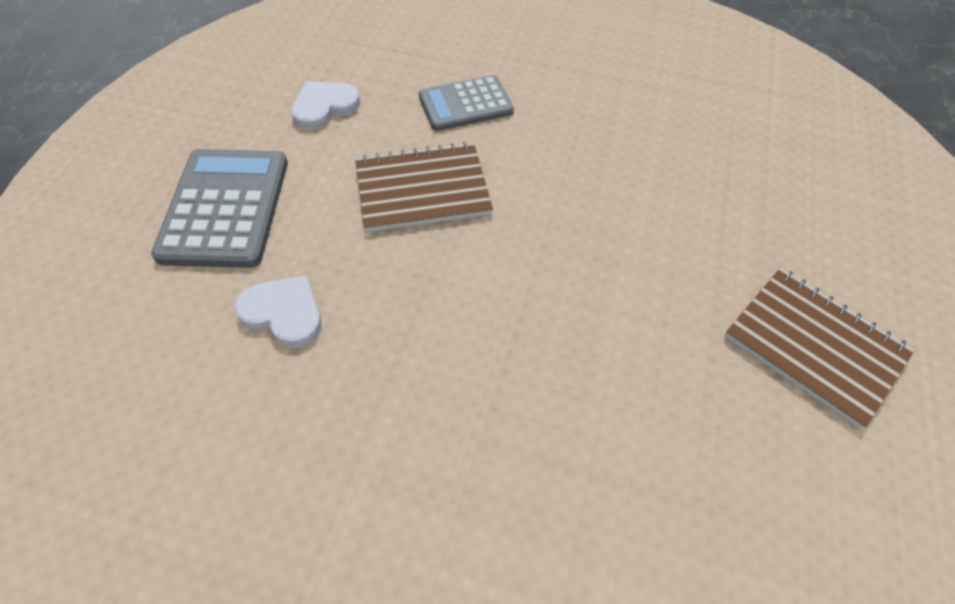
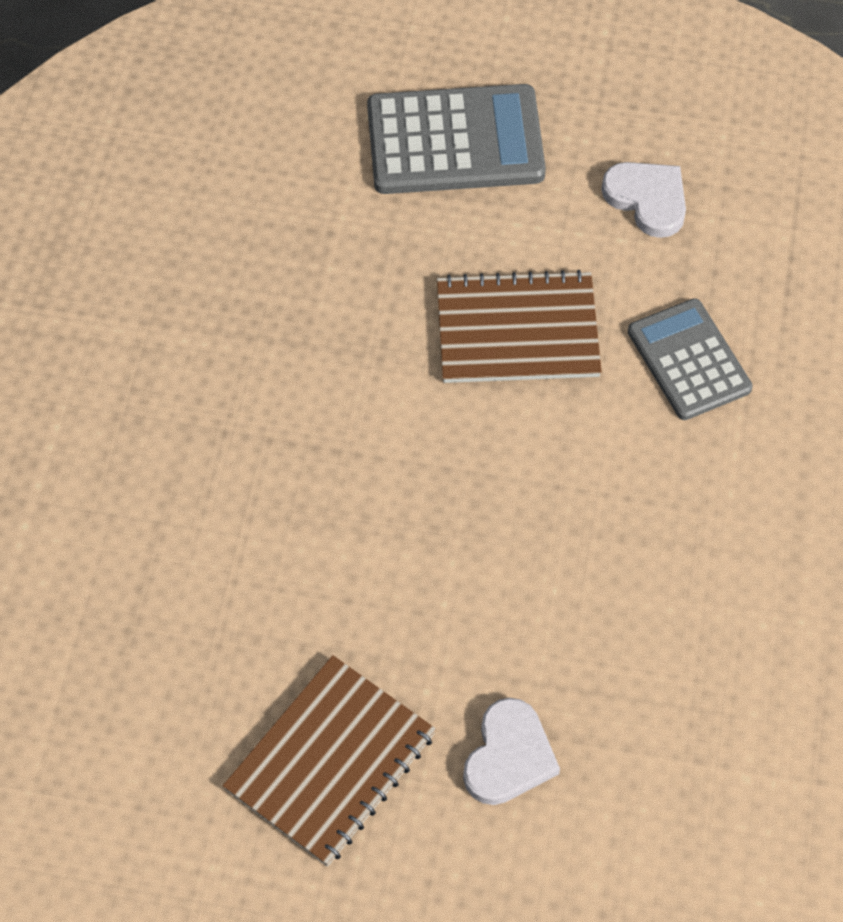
camera: 85 degrees right, 5 degrees up
(284, 313) = (318, 230): white heart -> white heart (509, 756)
(422, 189) = (517, 330): brown notebook -> brown notebook turned 75 degrees counterclockwise

